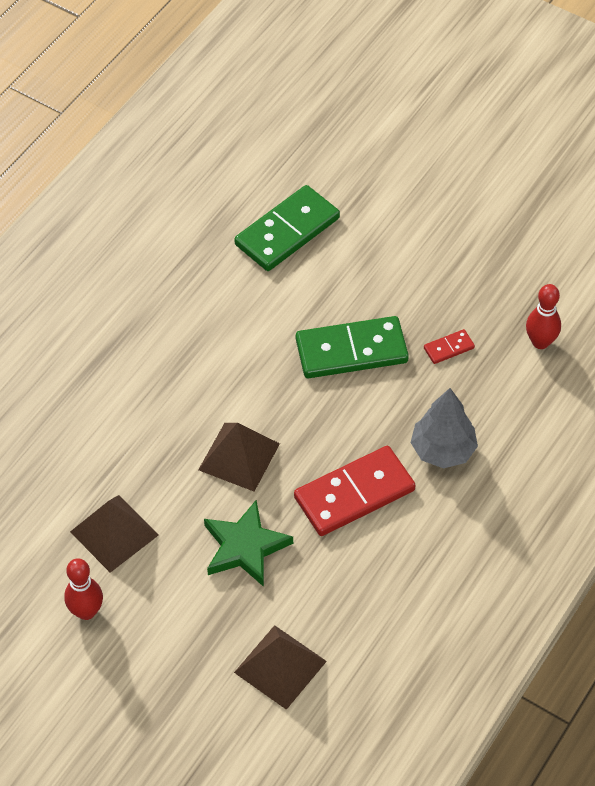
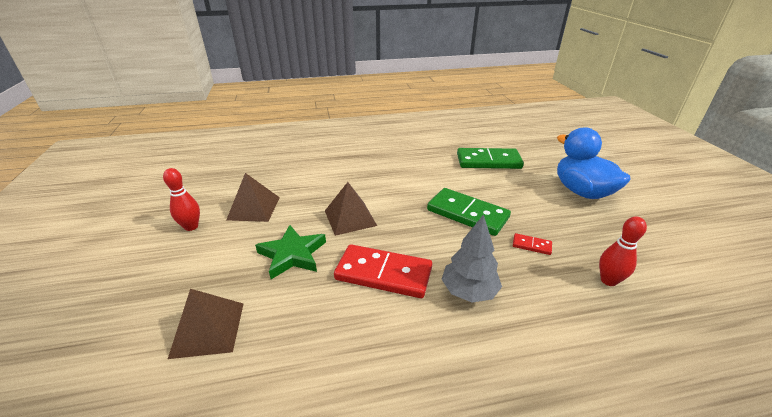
camera: 45 degrees right, 20 degrees down
(434, 216) = (582, 191): none -> blue duck

